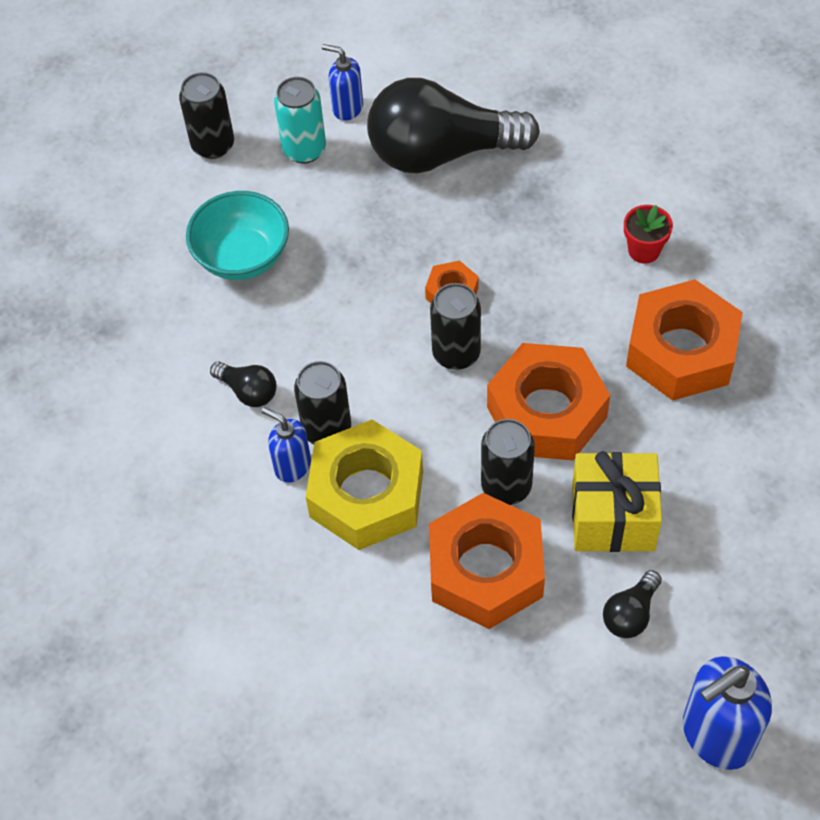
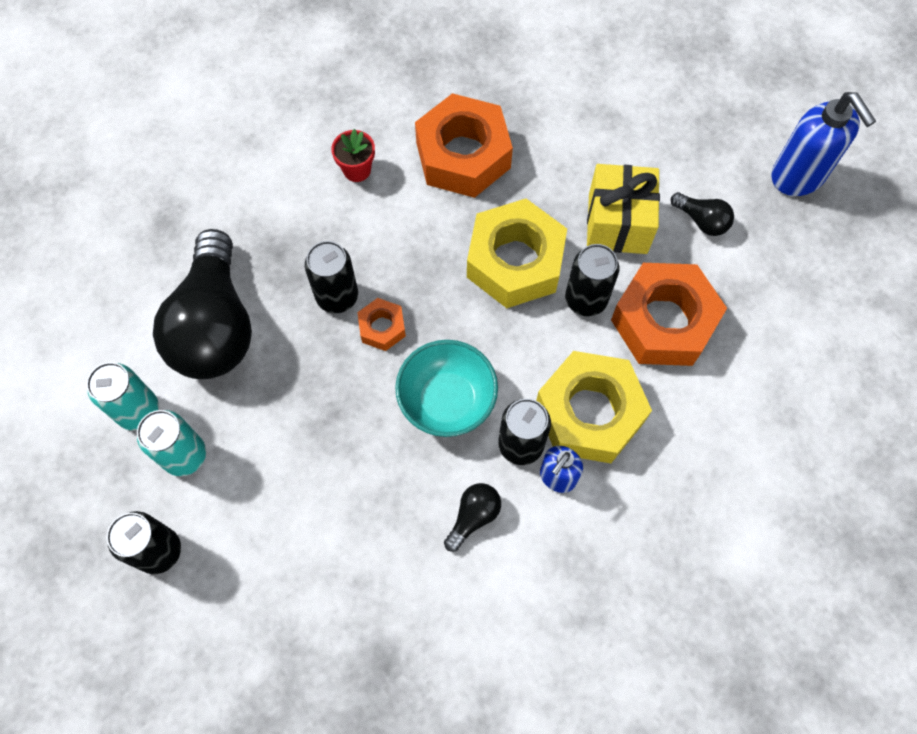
camera: 90 degrees left, 10 degrees up
(242, 257) = (312, 520): turquoise bowl -> turquoise bowl (447, 400)
(347, 108) = (138, 411): blue soap dispenser -> turquoise can
(456, 353) = (448, 329): black can -> black can (337, 296)
(547, 412) = (515, 261): orange nut -> yellow nut

